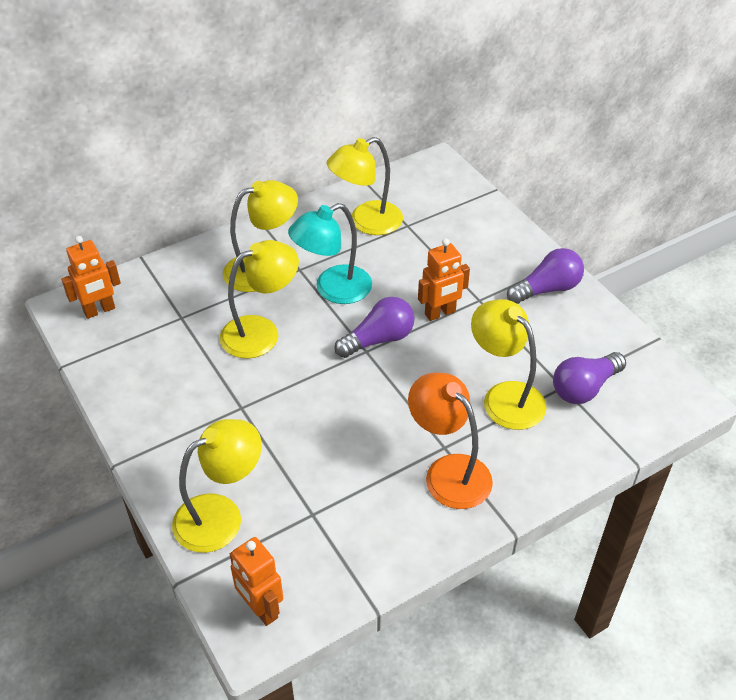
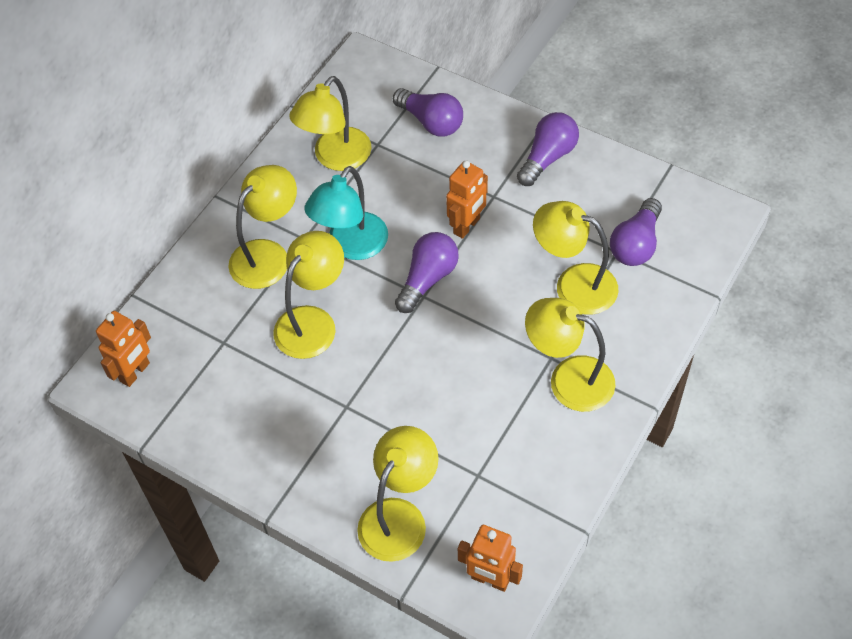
camera: 25 degrees left, 10 degrees up
(448, 472) = (568, 379): orange lamp -> yellow lamp
(463, 226) = (431, 122): none -> purple light bulb

